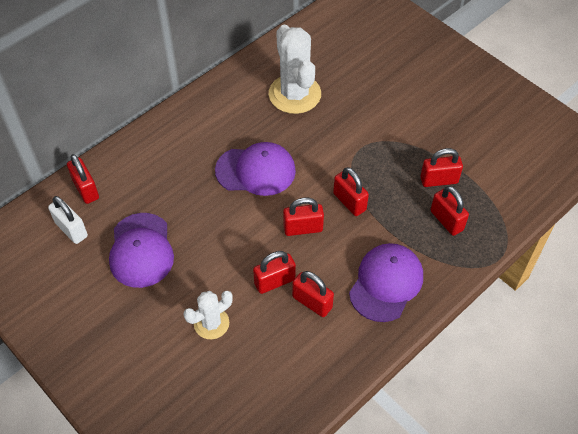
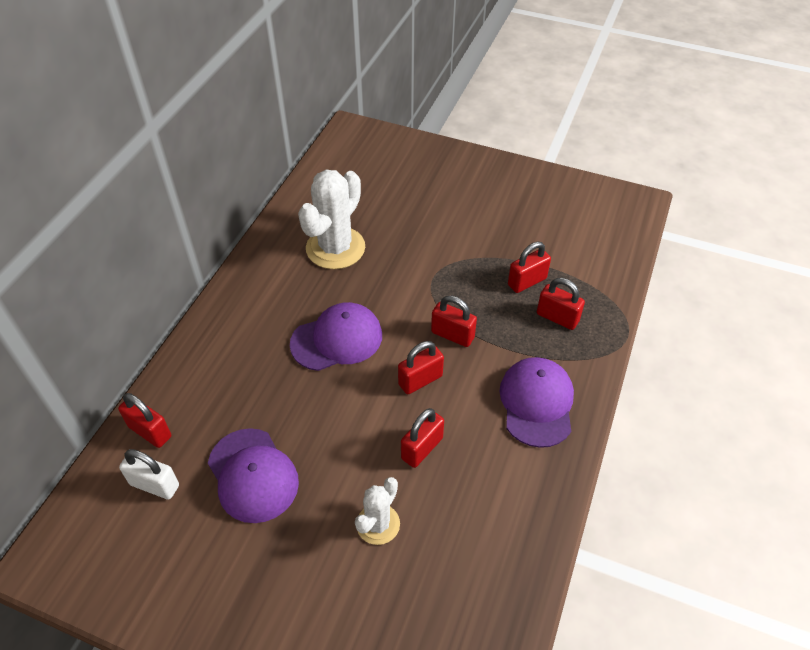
camera: 25 degrees left, 5 degrees down
(294, 94) = (335, 248): white cactus -> white cactus turned 75 degrees clockwise
(312, 302) = (474, 454): red padlock -> none

